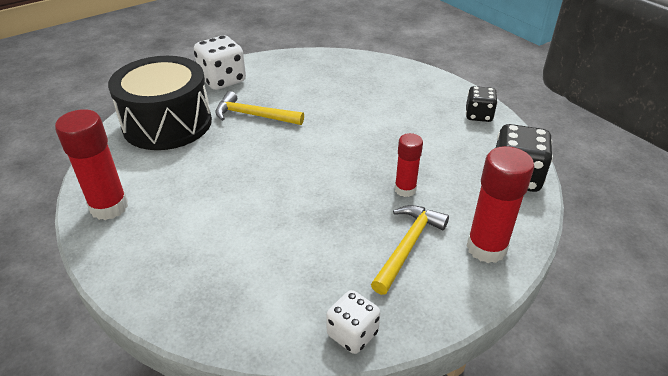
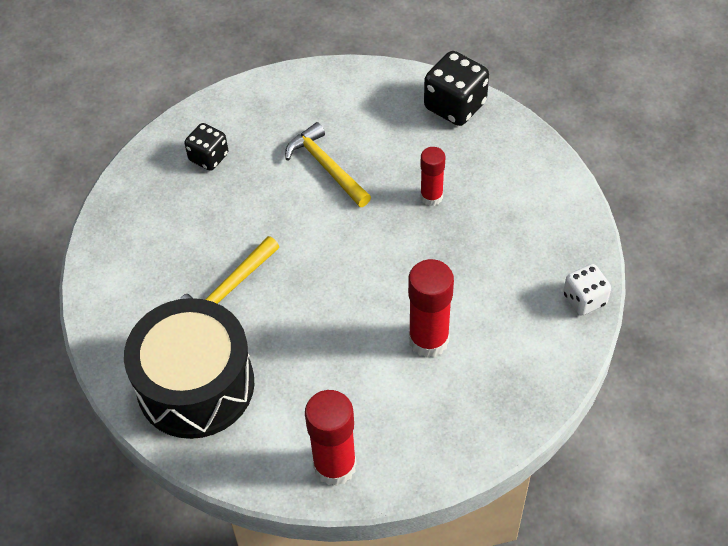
camera: 65 degrees left, 15 degrees up
(222, 80) = (124, 304): white dice -> none
(408, 246) = (506, 225): yellow hammer -> yellow hammer (326, 167)
(478, 115) = (345, 86): black dice -> black dice (208, 157)
(486, 248) = (532, 170): red glue stick -> red glue stick (428, 340)

